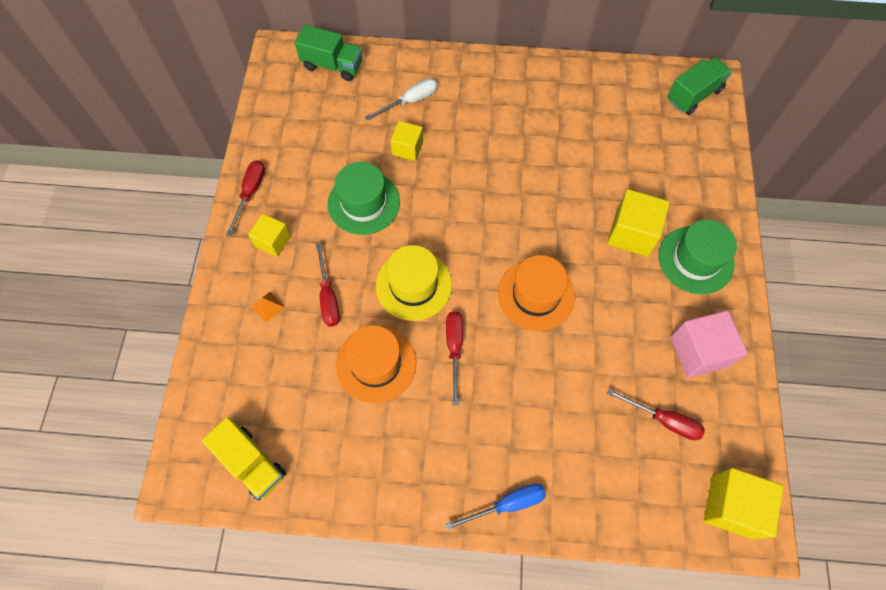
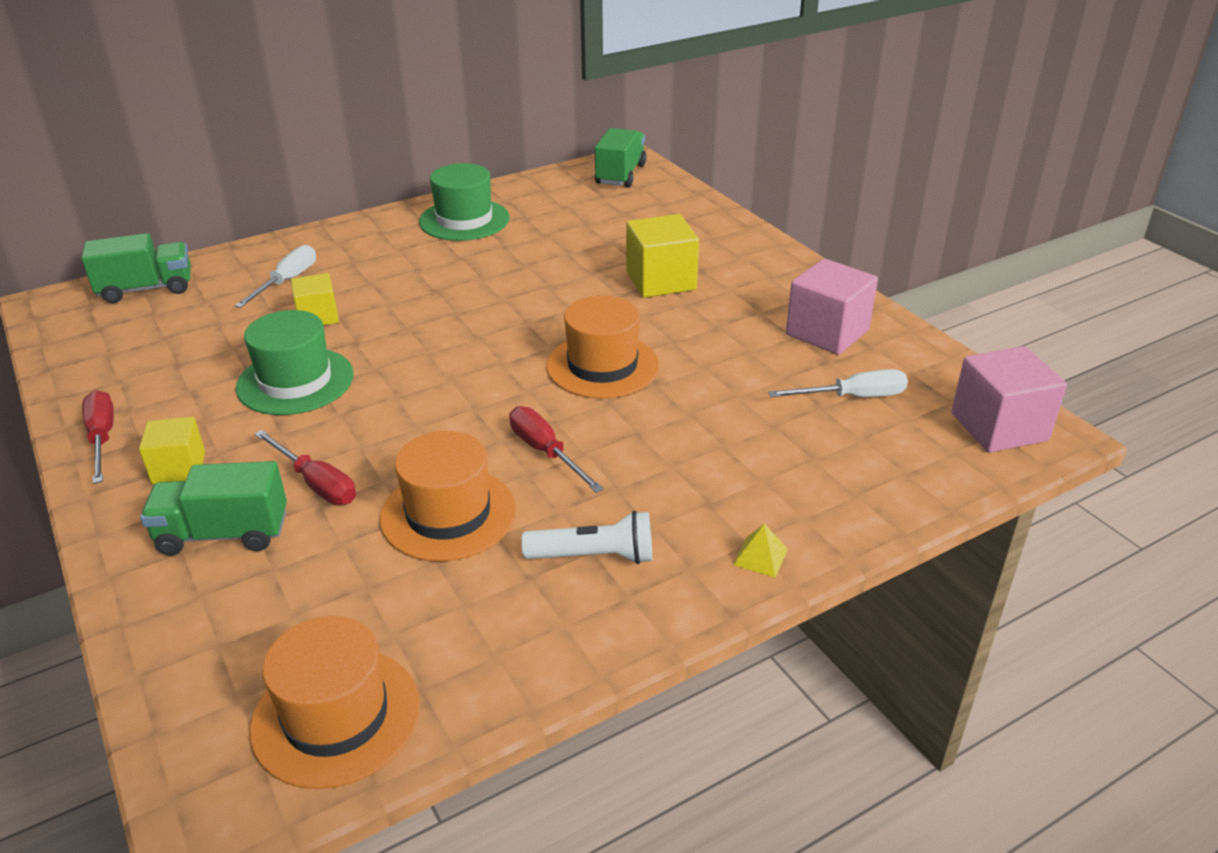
camera: 35 degrees left, 30 degrees down
(251, 463) = (336, 716): yellow truck -> orange hat
(268, 307) = (223, 534): orange pyramid -> green truck
(413, 285) = (435, 422): yellow hat -> none
(425, 444) = (594, 556): none -> white flashlight
(506, 505) = (760, 556): blue screwdriver -> yellow pyramid
(663, 420) = (853, 397): red screwdriver -> white screwdriver
(695, 260) = (748, 273): green hat -> green hat (464, 220)
(731, 506) = (999, 427): yellow cube -> pink cube

